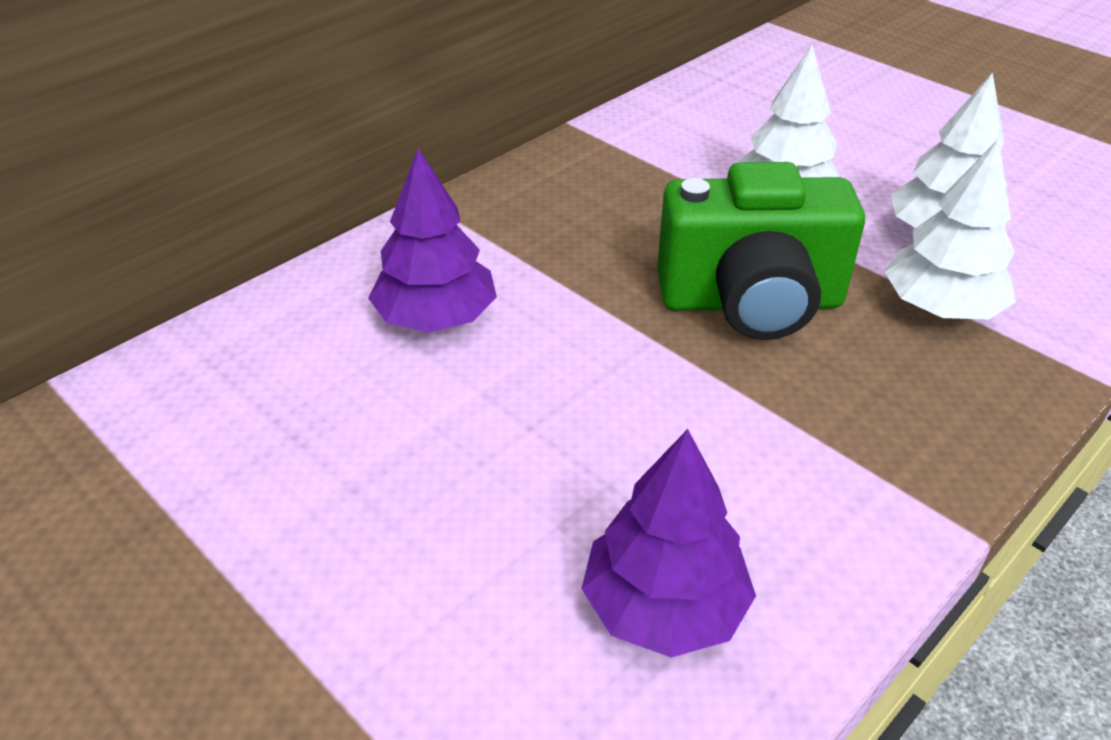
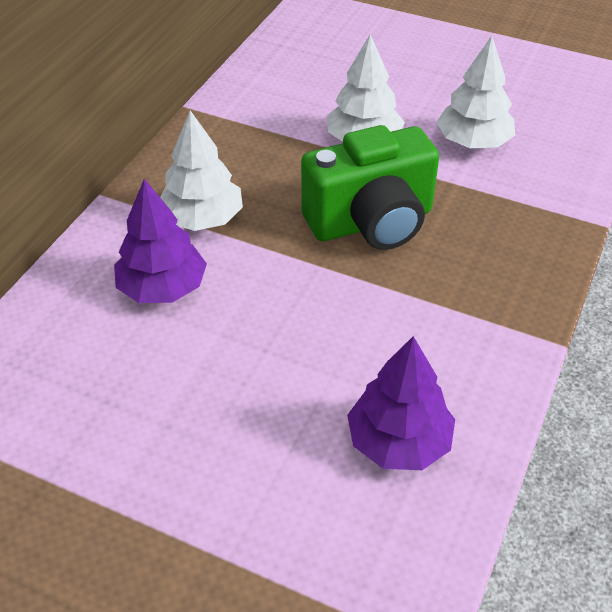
camera: 20 degrees left, 5 degrees up
(941, 308) = (491, 197): white tree -> white tree (202, 219)

